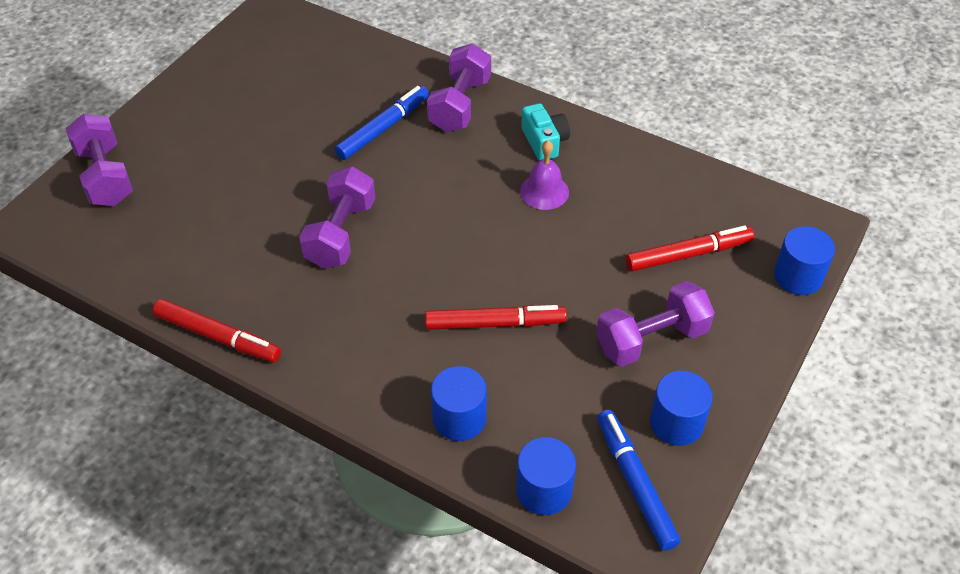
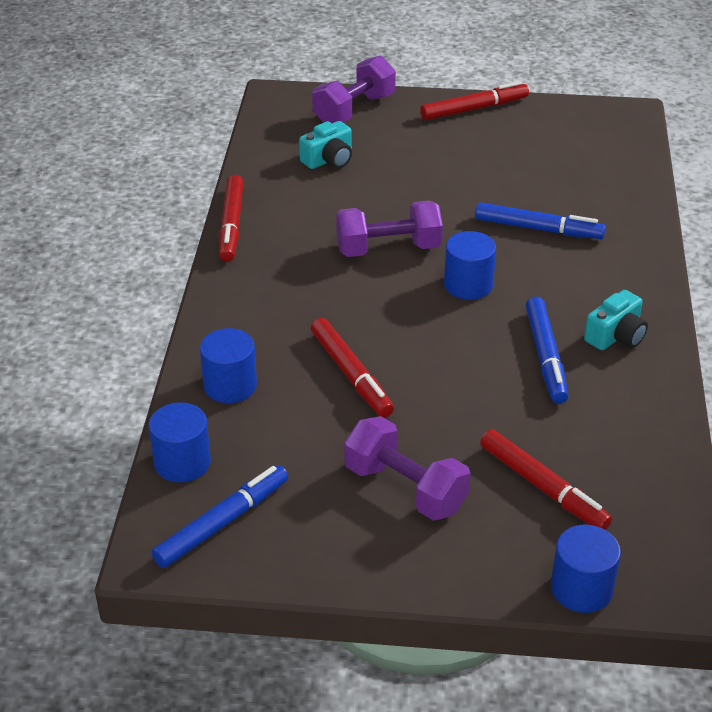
camera: 65 degrees right, 10 degrees down
(171, 225) = (329, 160): none -> turquoise camera
(179, 96) = (474, 109): none -> red marker
(460, 105) = (615, 264): purple dumbbell -> none
(544, 191) = (546, 356): purple bell -> blue marker
(676, 423) = (311, 535): blue cylinder -> blue cylinder (468, 285)

